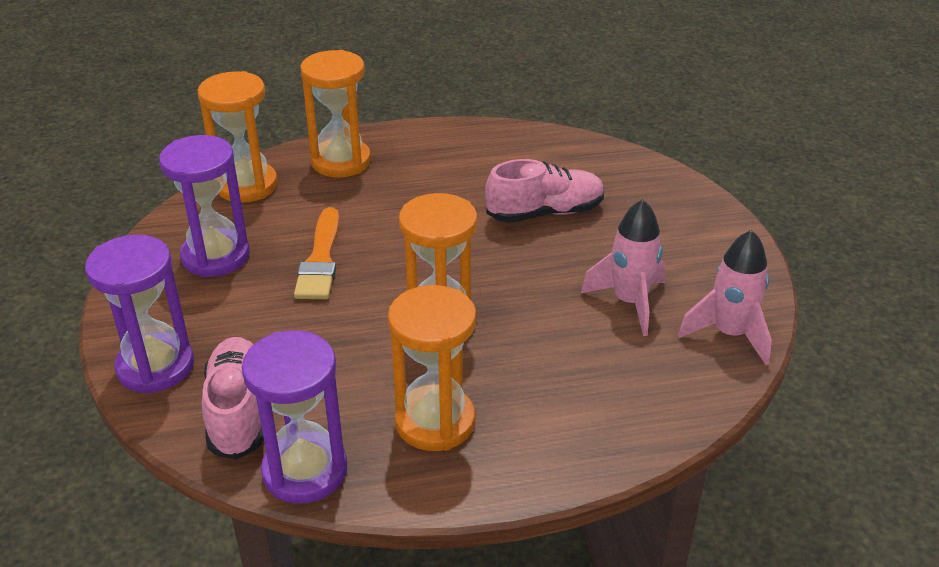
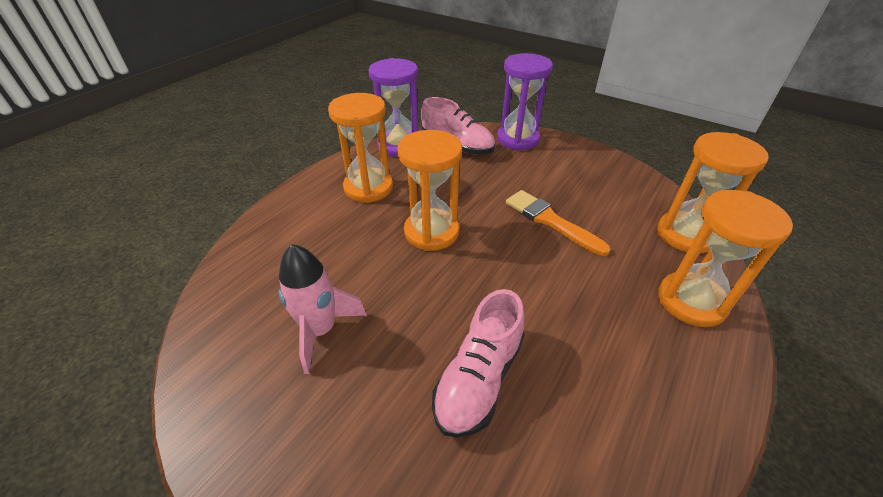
camera: 135 degrees right, 5 degrees up
(215, 256) = (598, 187): purple hourglass -> none
(729, 334) = (216, 356): pink rocket -> none

